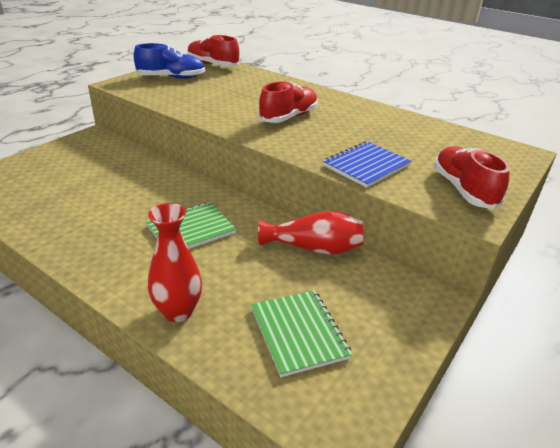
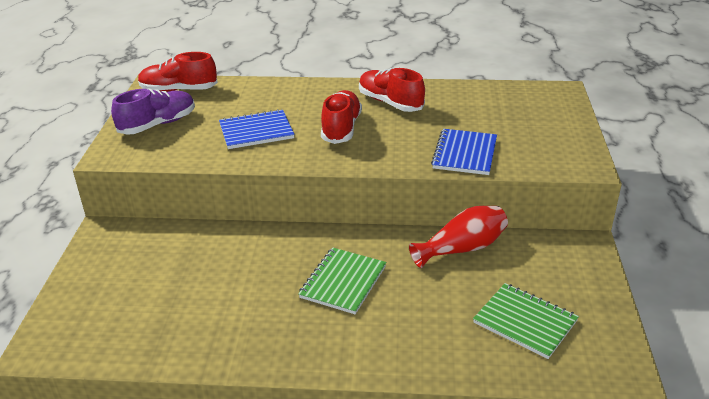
camera: 30 degrees left, 0 degrees up
(171, 78) = (158, 124): blue shoe -> purple shoe
(178, 311) = (421, 355): red vase -> none
(226, 100) = (256, 131): none -> blue notebook
(463, 190) = (555, 146): red shoe -> red shoe (390, 103)

